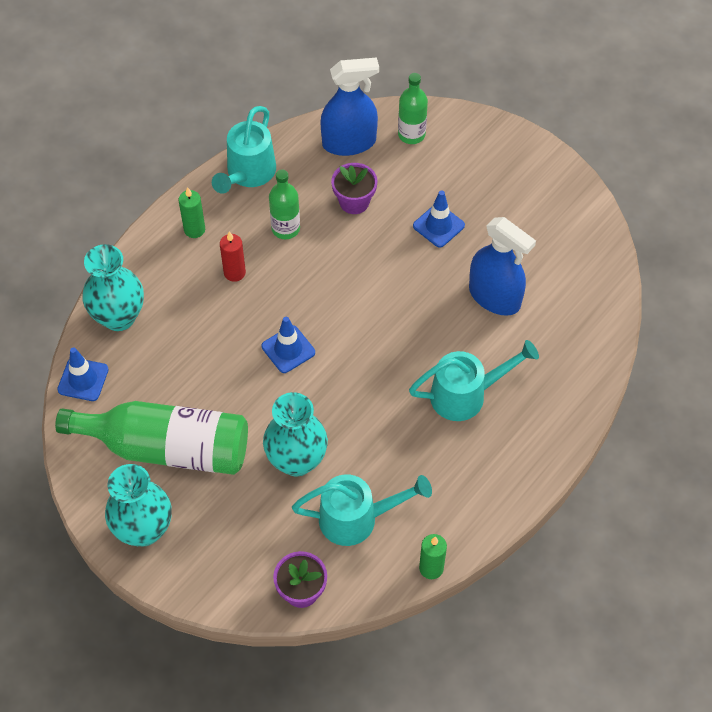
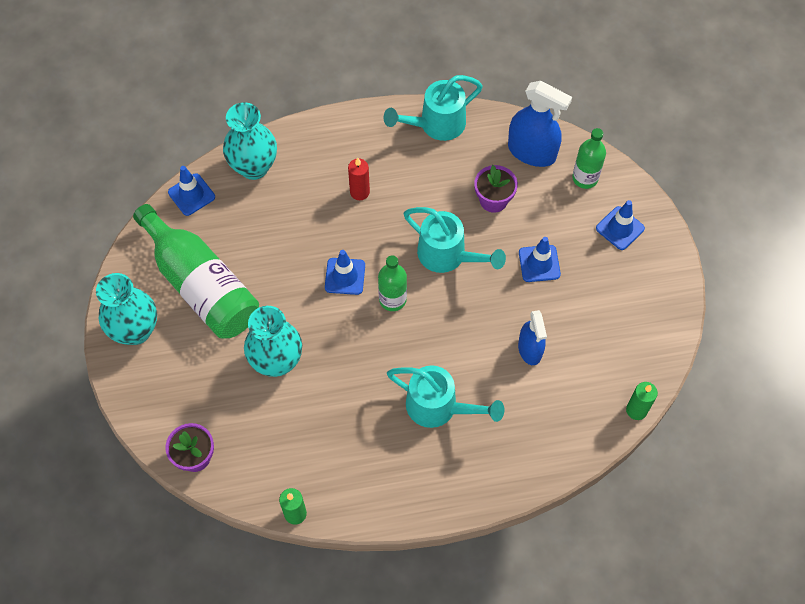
camera: 40 degrees right, 5 degrees up
(194, 229) = (361, 140): green candle -> green candle (636, 410)
(285, 228) = (425, 185): green bottle -> green bottle (392, 299)
(357, 518) = (278, 436): turquoise watering can -> turquoise watering can (448, 256)
(475, 154) = (620, 228): none -> blue traffic cone
(494, 297) = (530, 349): blue spray bottle -> blue spray bottle, size x0.65

